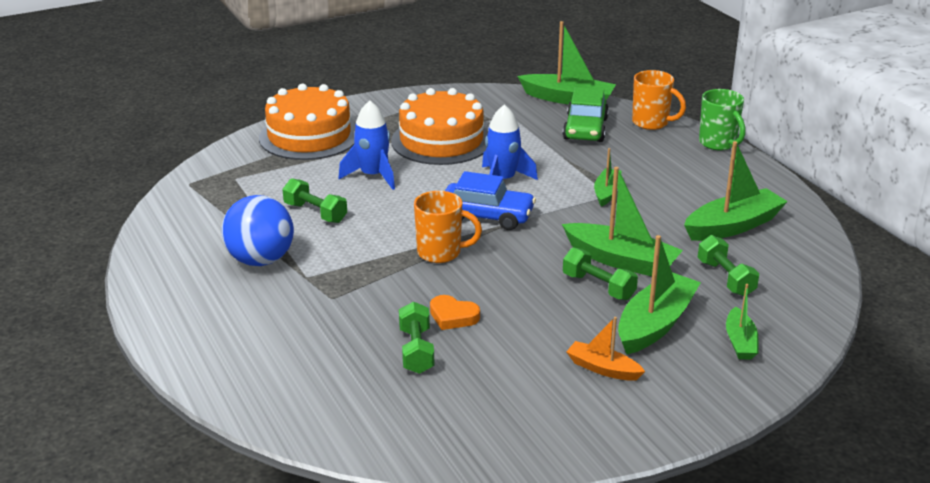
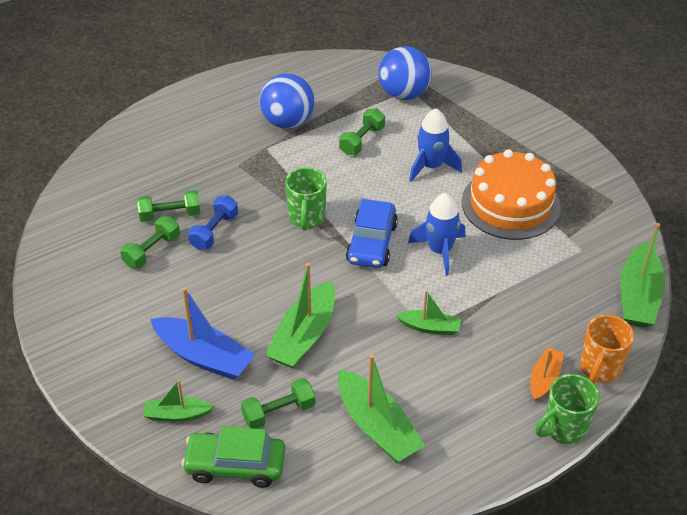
camera: 85 degrees right, 15 degrees up
(240, 183) = (404, 94): none -> blue ball
(309, 136) = (497, 120): orange cake -> none
(441, 253) = (307, 218): orange mug -> green mug
(453, 316) = (214, 231): orange heart -> blue dumbbell
(585, 129) = (567, 311): green car -> green car (235, 465)
(598, 287) = (260, 319): green dumbbell -> green dumbbell (152, 251)
(603, 369) = (143, 321): orange boat -> orange boat (544, 379)
(655, 324) = (204, 357): green boat -> blue boat

